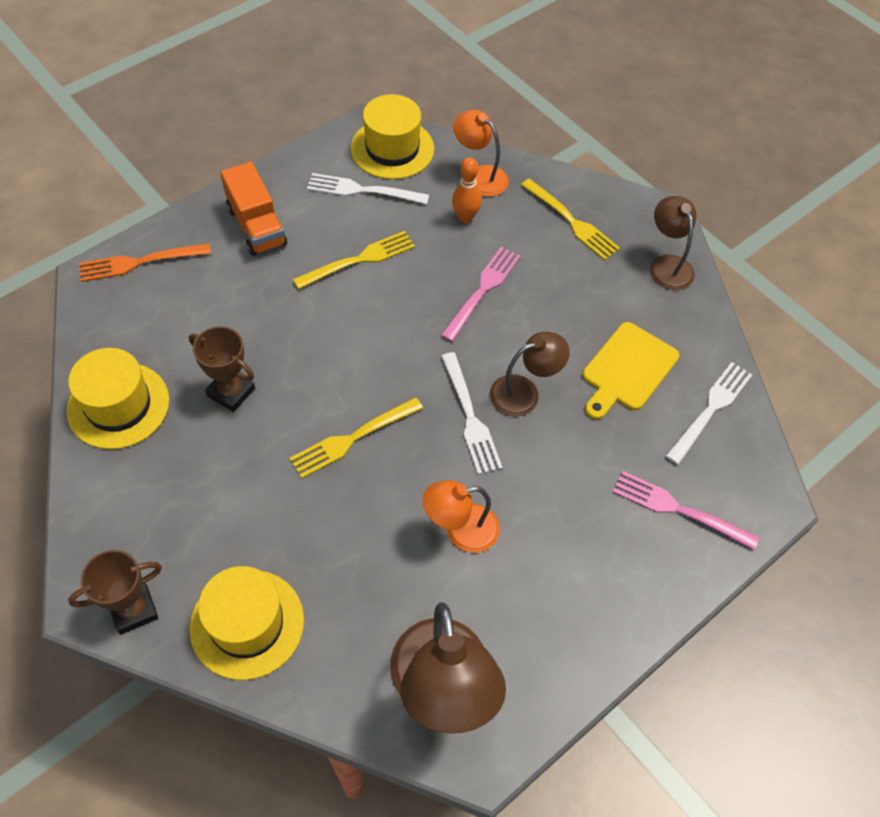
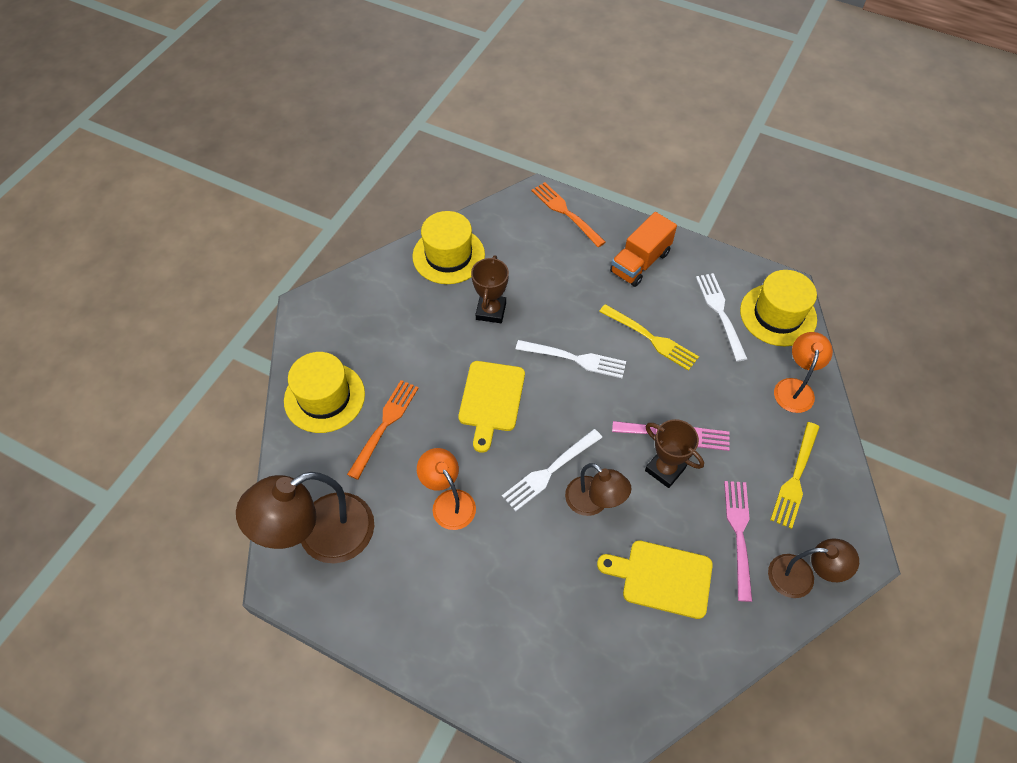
camera: 70 degrees right, 0 degrees up
(133, 609) = (311, 332): brown trophy -> brown trophy (665, 469)
(326, 565) = (385, 425): none -> orange fork
(353, 438) = (491, 400): yellow fork -> yellow cutting board
(465, 217) = (743, 394): orange bowling pin -> none
(667, 264) = (801, 577): brown lamp -> brown lamp turned 45 degrees clockwise
(679, 509) = (543, 666): pink fork -> pink fork (739, 534)
(710, 409) = (659, 664): white fork -> white fork (575, 359)

